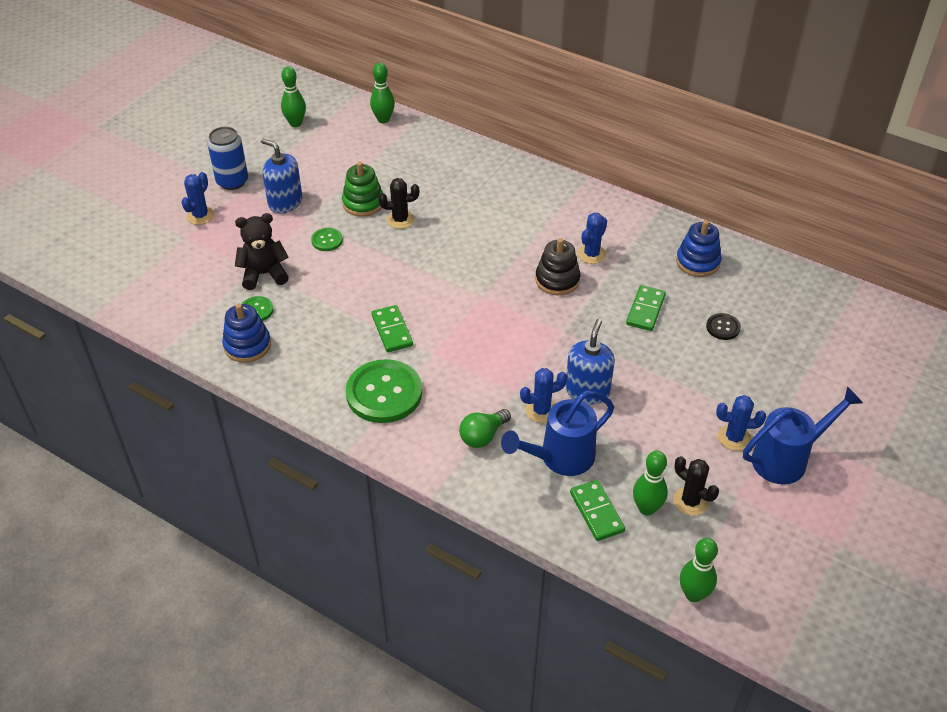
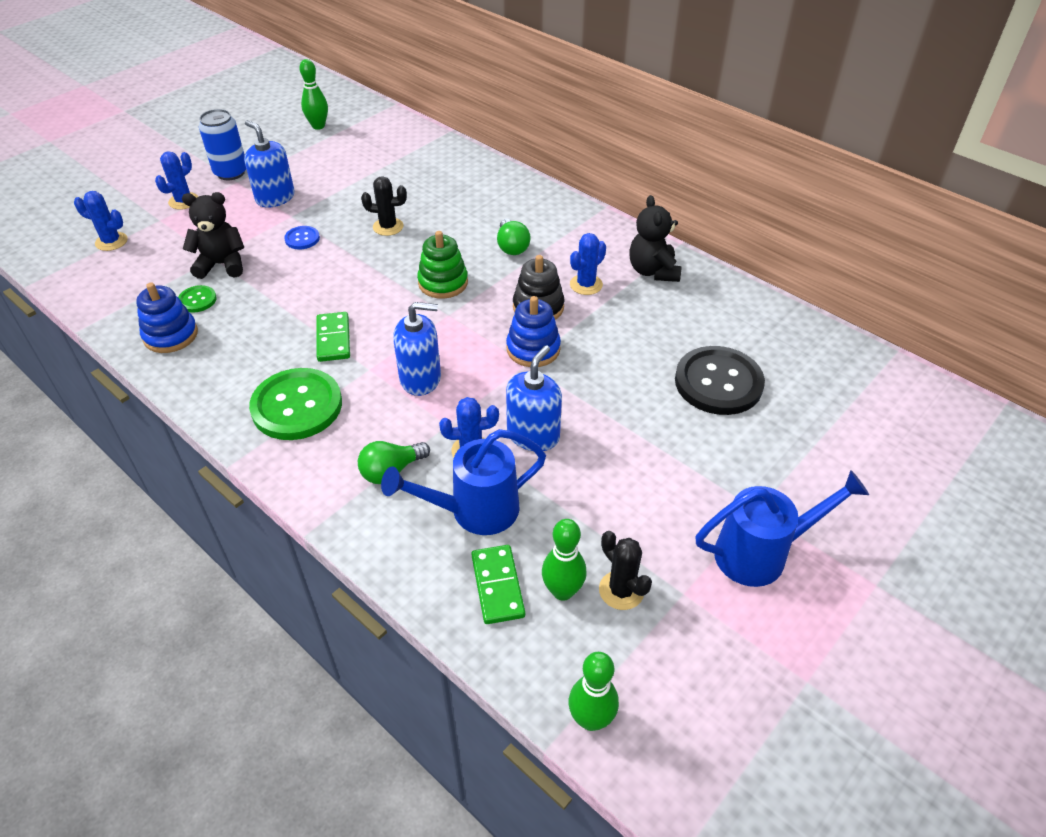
camera: 10 degrees right, 0 degrees up
(327, 240) = (302, 239): green button -> blue button
(363, 203) = (355, 207): green stacking toy -> green stacking toy (443, 283)
(383, 119) = (408, 131): green bowling pin -> none
(479, 356) = (420, 378): none -> blue soap dispenser
(517, 226) = (512, 247): none -> green light bulb
(644, 235) = (653, 271): none -> black teddy bear
(645, 310) = (630, 351): green domino -> none
(697, 262) = (707, 307): blue stacking toy -> blue stacking toy (533, 349)
(723, 327) = (718, 382): black button -> black button, size x2.14
(734, 438) = (699, 517): blue cactus -> blue cactus (111, 241)

